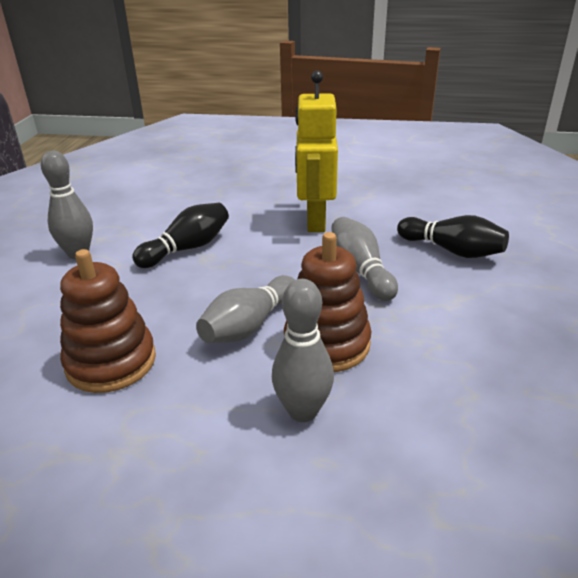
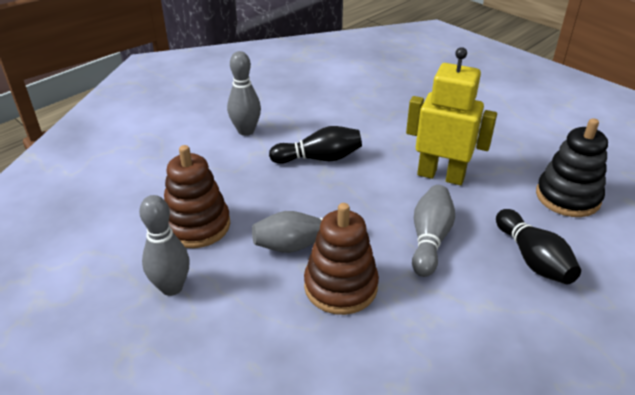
camera: 35 degrees right, 5 degrees up
(303, 411) = (275, 326): grey bowling pin -> grey bowling pin (171, 287)
(315, 221) = (441, 175): yellow robot -> yellow robot turned 75 degrees clockwise
(426, 200) = (567, 197): none -> black stacking toy

